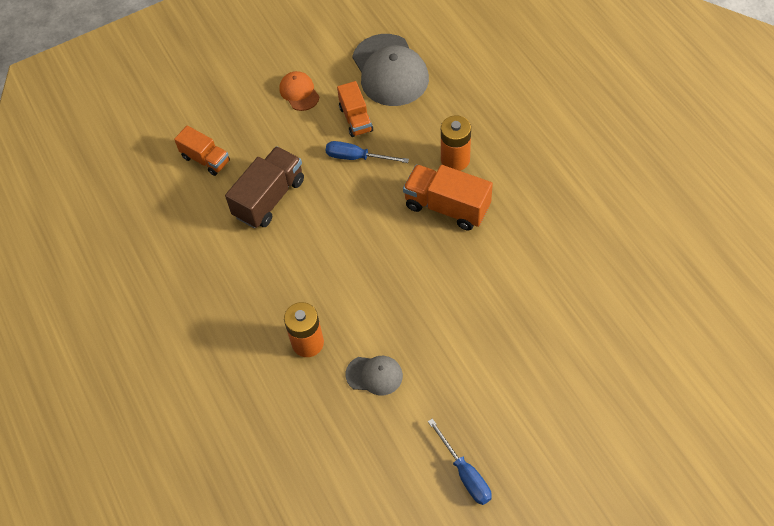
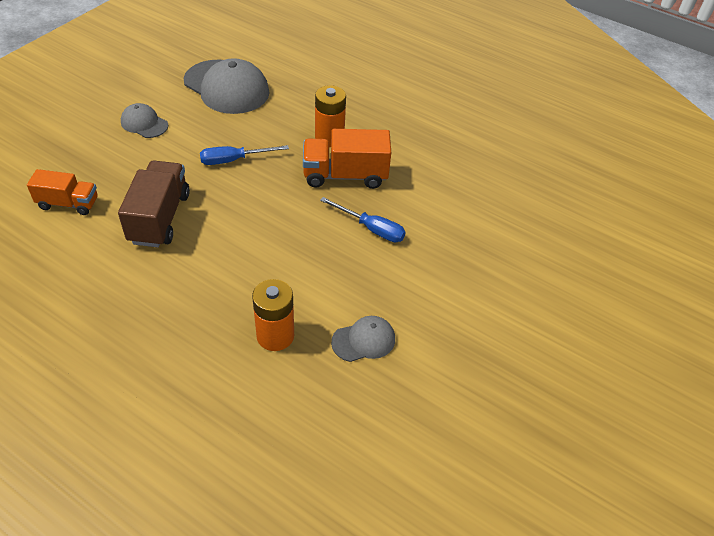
camera: 35 degrees left, 10 degrees down
(299, 92) = (144, 123): orange cap -> grey cap
(356, 119) = (215, 130): orange truck -> none
(465, 473) = (510, 397): blue screwdriver -> blue screwdriver (371, 229)

